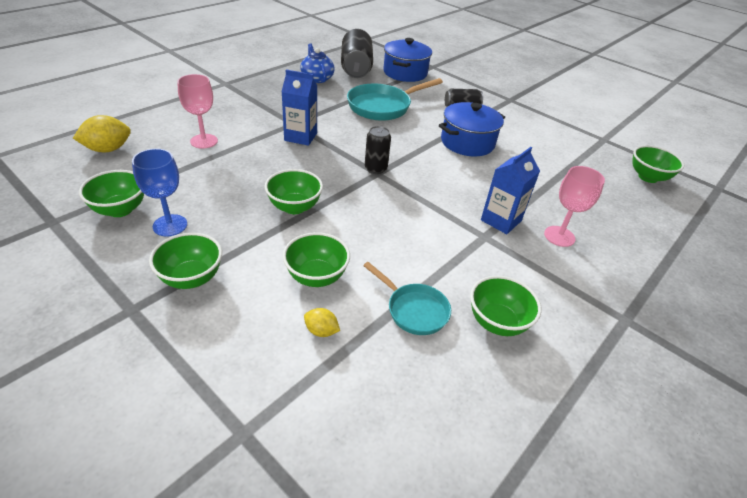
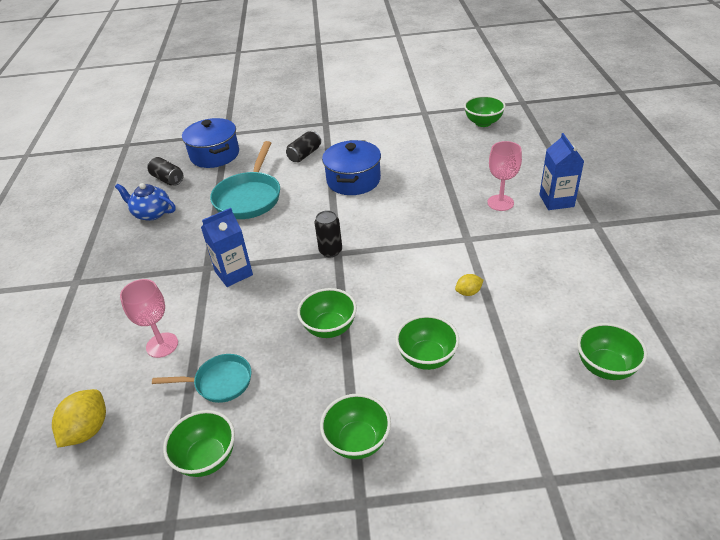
camera: 40 degrees left, 0 degrees up
(170, 225) = (270, 427): blue goblet -> none
(321, 331) = (486, 384): yellow lemon -> yellow lemon (468, 292)
(356, 68) = (167, 179): black can -> black can, size x0.56
(414, 310) = (507, 321): turquoise pan -> turquoise pan (219, 382)
(497, 322) = (552, 285): green bowl -> green bowl (605, 367)
(501, 220) = (458, 220): blue carton -> blue carton (556, 201)

